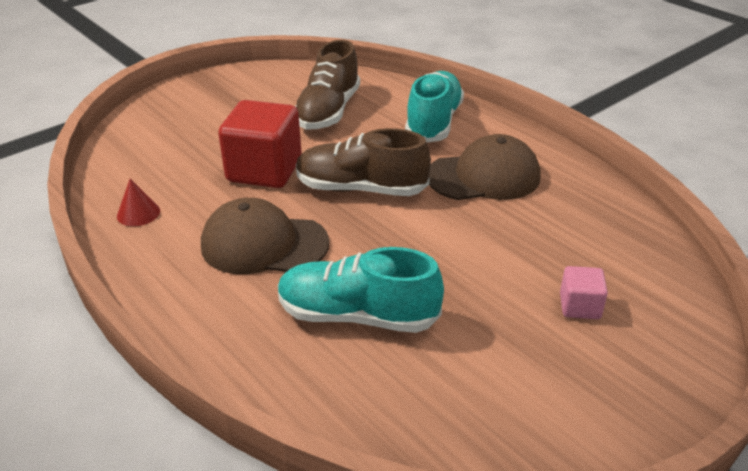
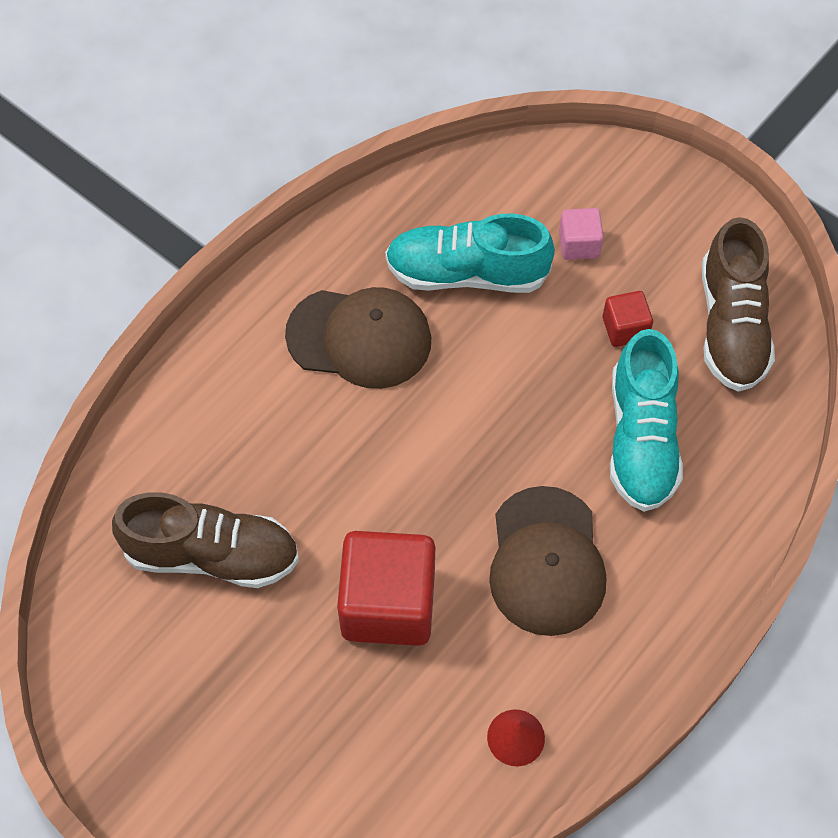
camera: 100 degrees left, 25 degrees up
(361, 189) = (411, 474): brown shoe -> brown shoe (731, 326)
(434, 122) = (229, 407): turquoise shoe -> turquoise shoe (466, 273)
(479, 323) = (625, 329): none -> red cube
(484, 176) = (359, 338): brown cap -> brown cap turned 120 degrees clockwise

